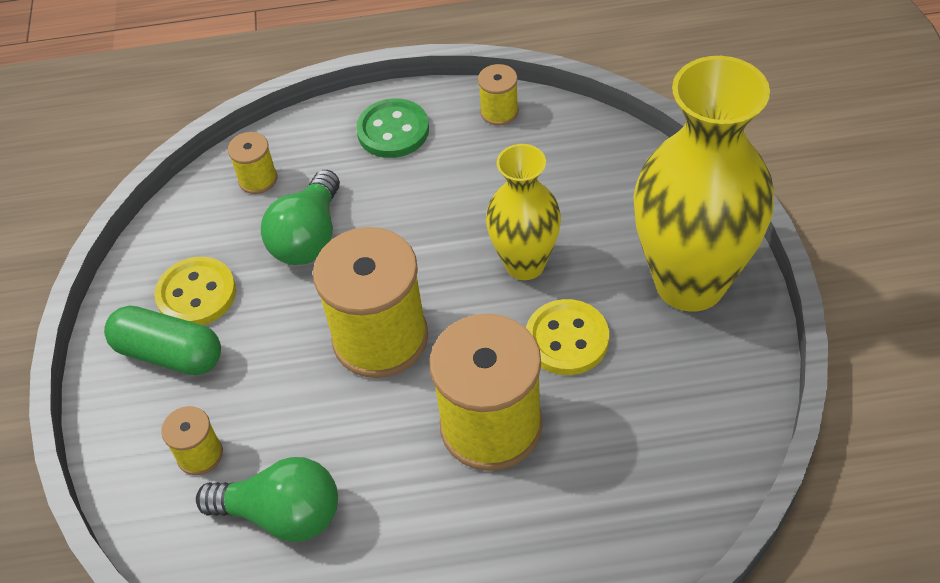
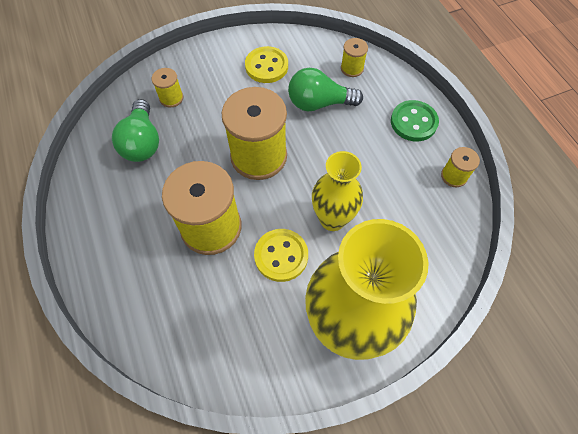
camera: 70 degrees right, 10 degrees up
(169, 353) = (227, 67): green capsule -> none

